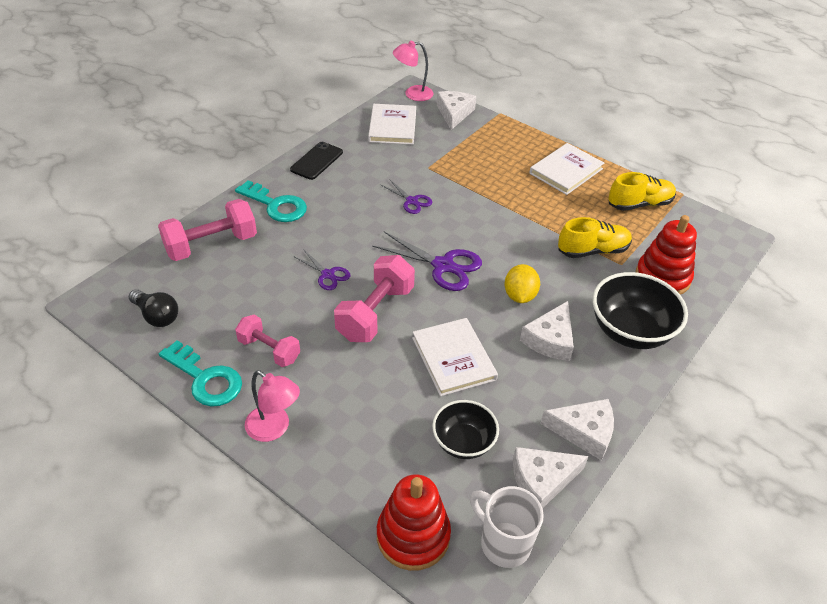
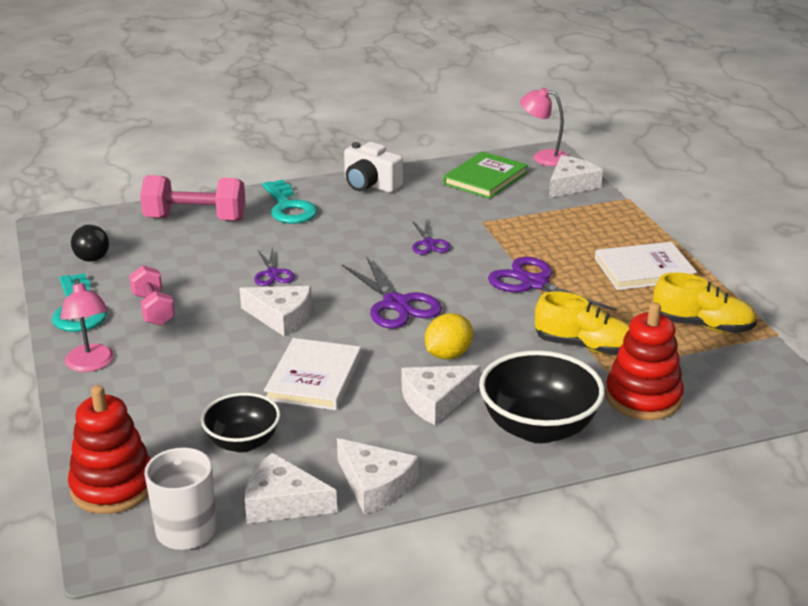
camera: 35 degrees right, 15 degrees down
(316, 161) = (370, 185): black phone -> white camera
(375, 313) = (281, 317): pink dumbbell -> white cheese
(392, 127) = (485, 178): white book -> green book
(513, 210) = (534, 283): none -> purple scissors

